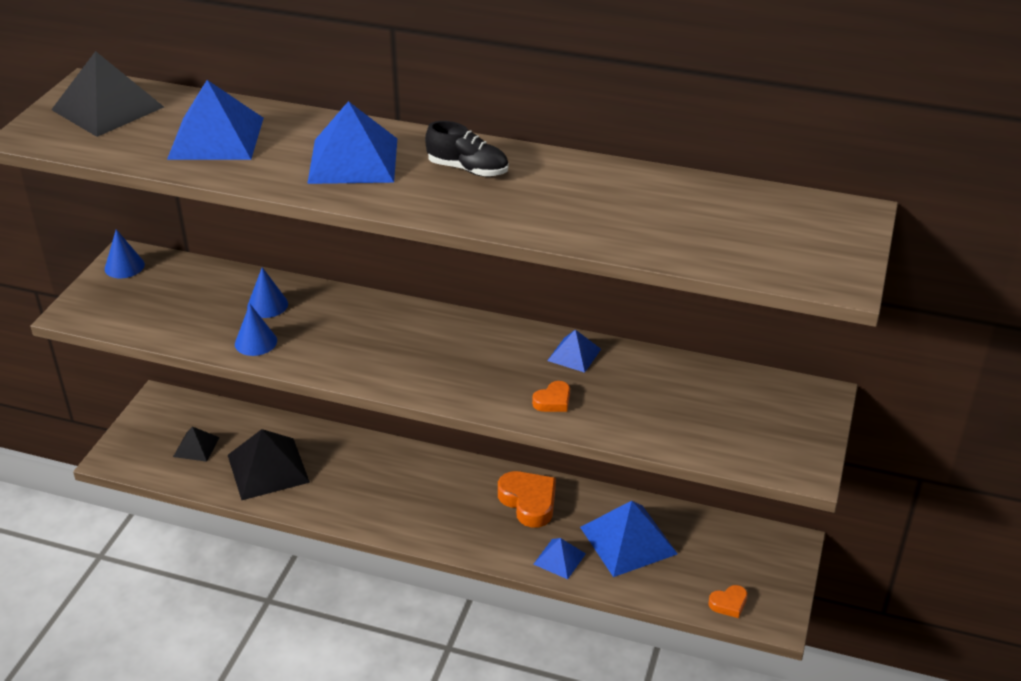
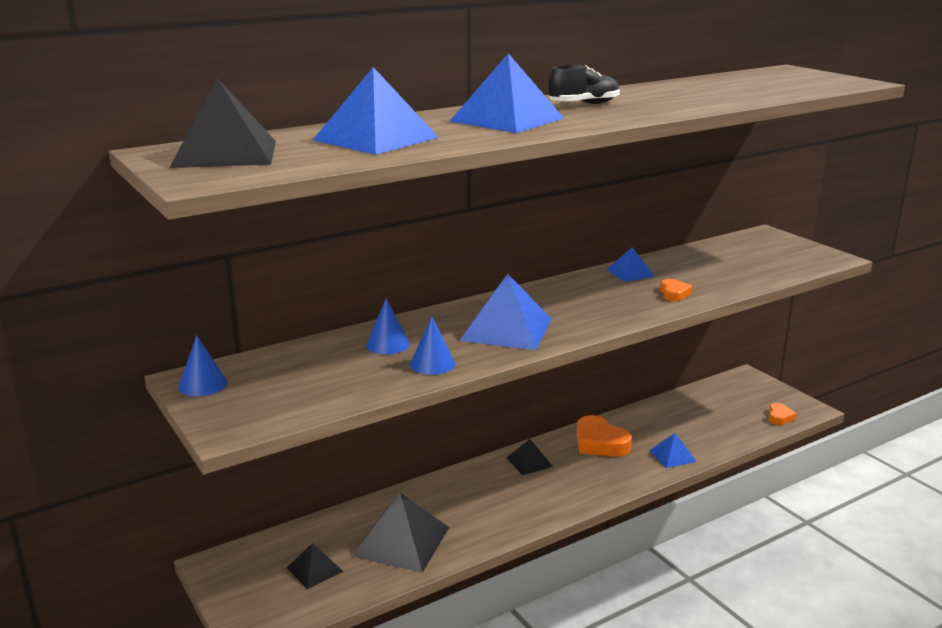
camera: 50 degrees left, 15 degrees down
(449, 475) = (529, 462): none -> black pyramid
(529, 502) = (600, 443): orange heart -> orange heart turned 135 degrees counterclockwise
(628, 540) = (683, 424): blue pyramid -> blue pyramid (506, 329)

